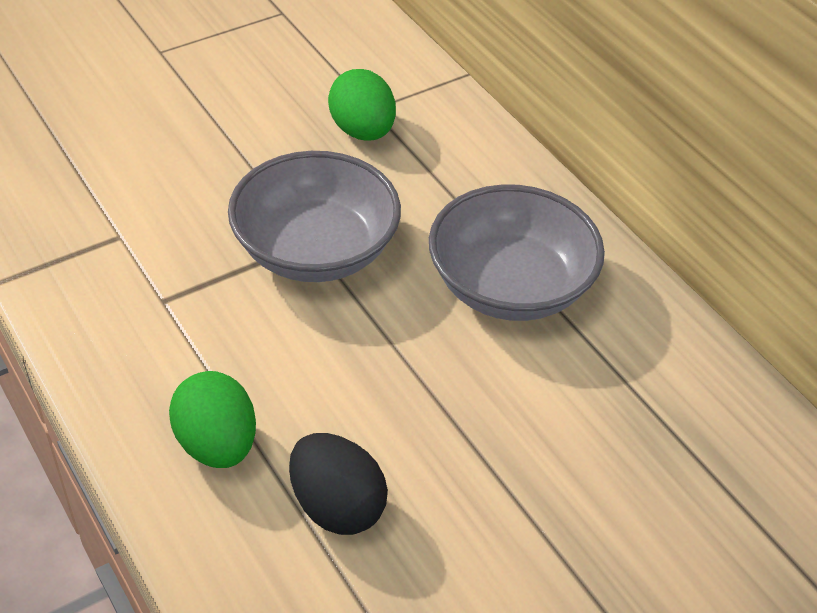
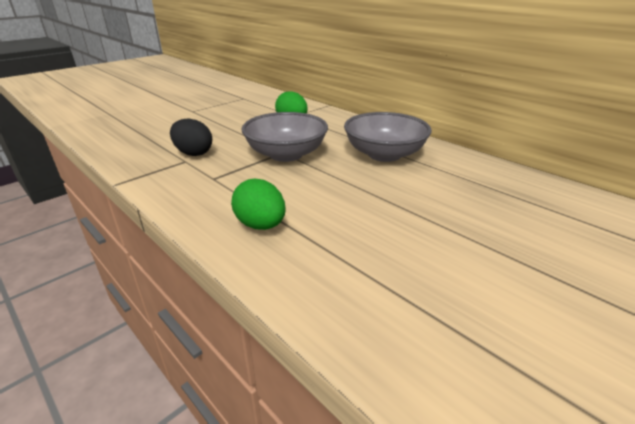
camera: 10 degrees left, 15 degrees down
(337, 506) = (341, 240): black egg -> black egg (193, 153)

